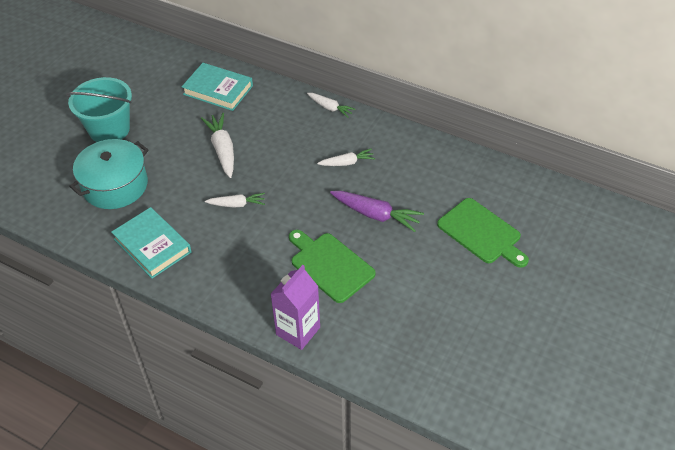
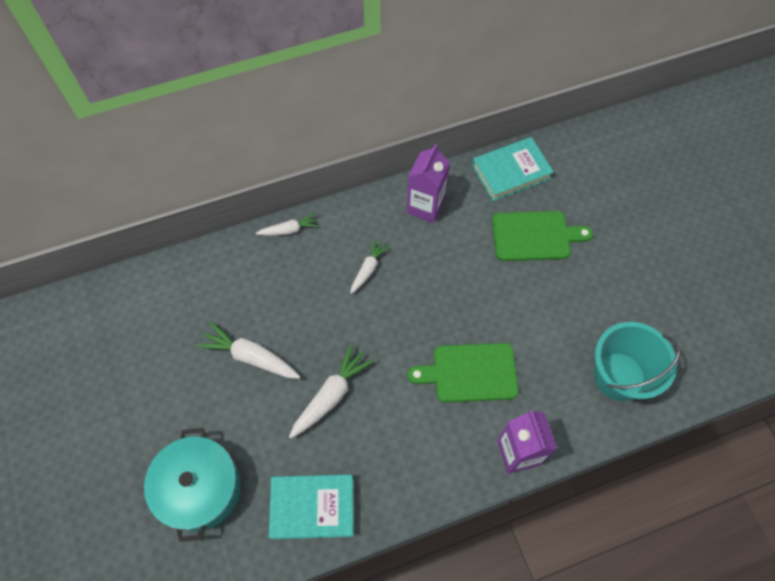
camera: 50 degrees left, 15 degrees up
(109, 129) = (114, 440): turquoise bucket -> turquoise bucket (619, 376)
(218, 90) = (166, 302): turquoise book -> turquoise book (511, 172)
(237, 204) = (331, 395): white carrot -> white carrot, size x1.60
(376, 215) = (447, 294): purple carrot -> none
(430, 160) = (425, 206): none -> purple carton

